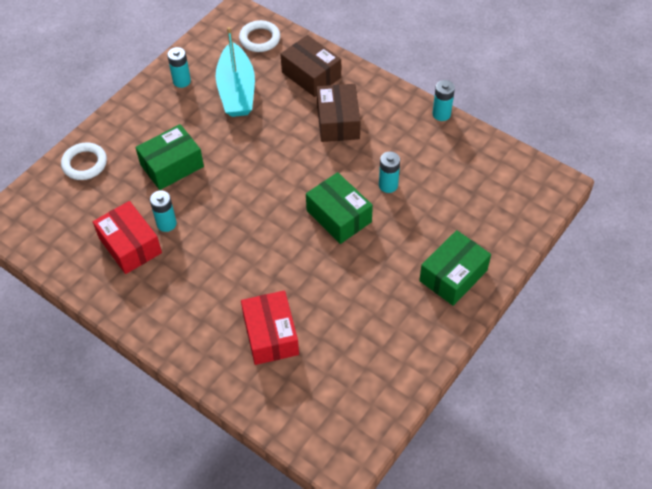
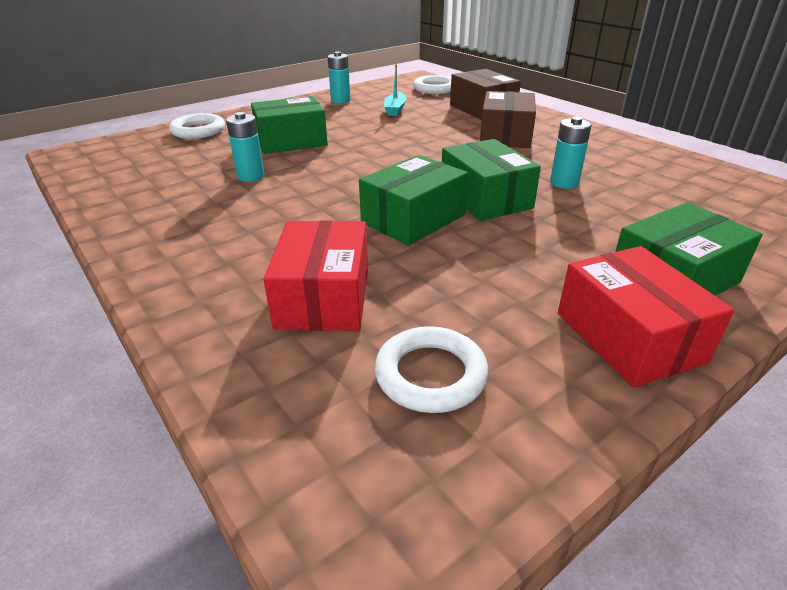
camera: 15 degrees right, 20 degrees down
(130, 245) = (191, 185): red box -> red box (629, 337)
(237, 90) = (395, 109): turquoise boat -> turquoise boat, size x0.49
(298, 251) = (413, 219): none -> green box
(341, 374) = (430, 374): none -> white ring
(441, 114) = (643, 143): turquoise battery -> none

